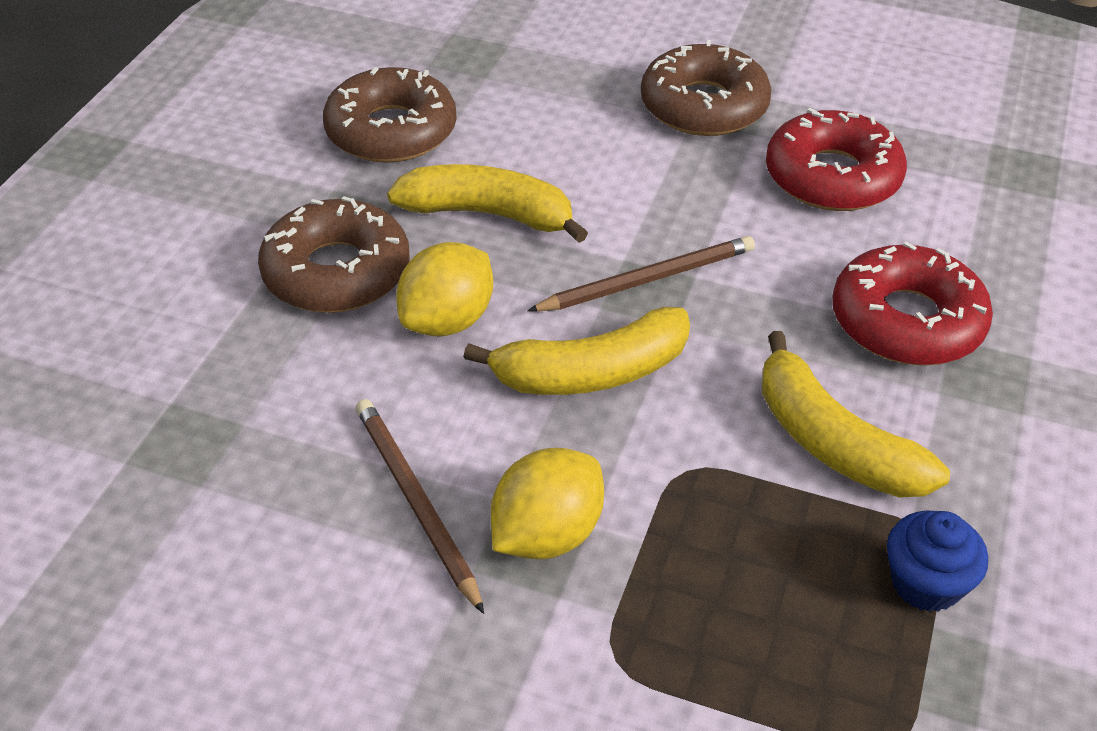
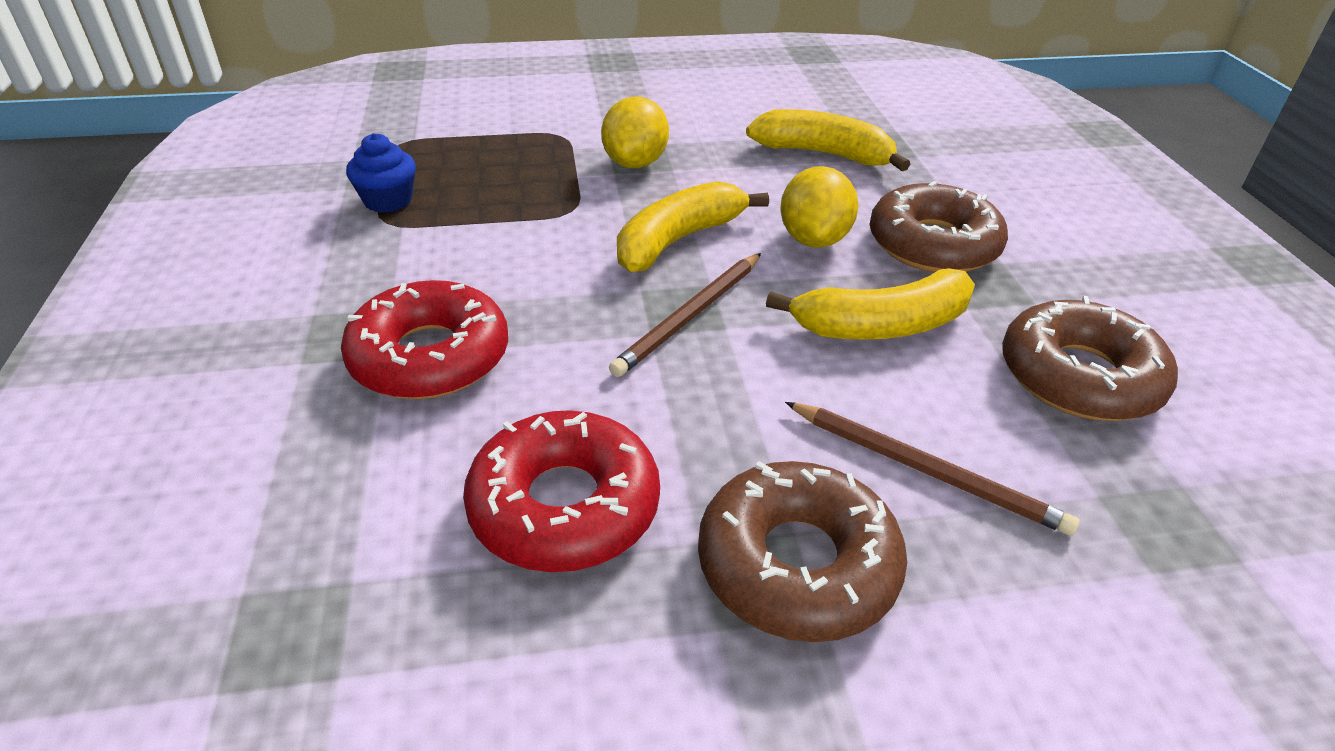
camera: 150 degrees right, 5 degrees down
(416, 502) = (722, 156): brown pencil -> brown pencil (926, 470)
(832, 442) = (472, 251): yellow banana -> yellow banana (824, 154)

